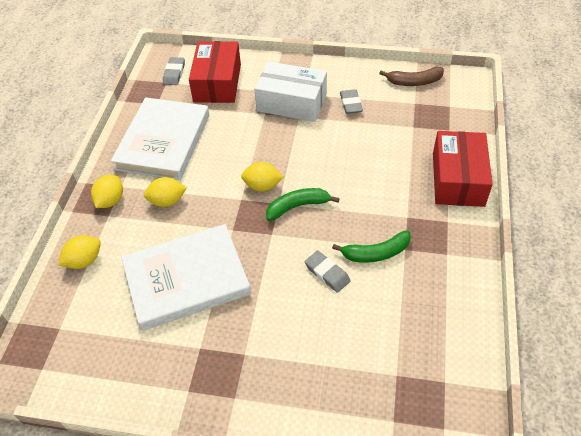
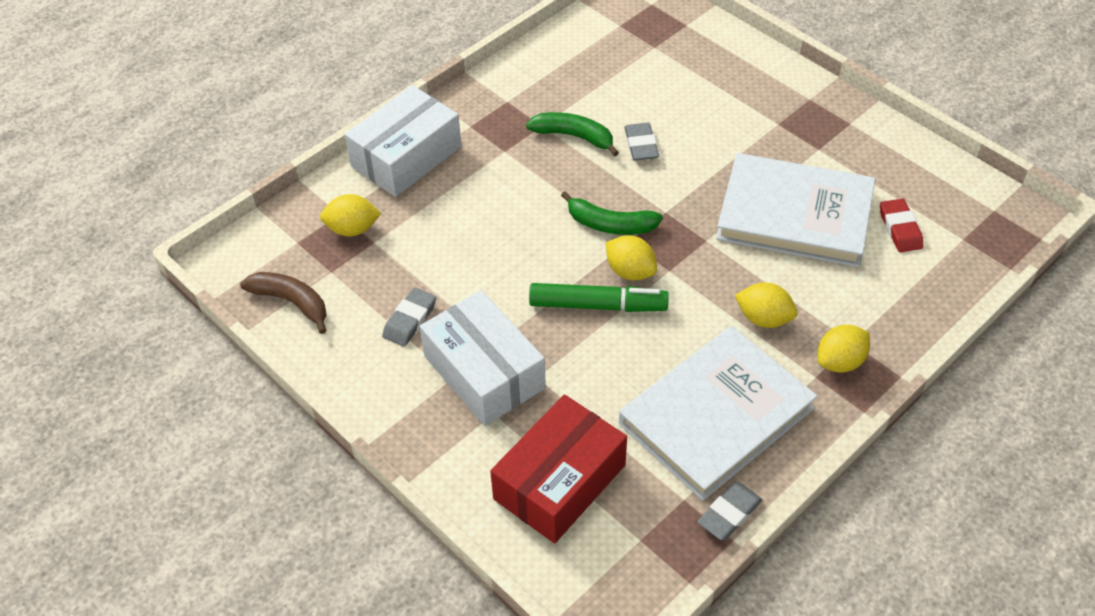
camera: 145 degrees left, 0 degrees up
(84, 261) = (907, 298): yellow lemon -> yellow lemon (352, 229)
(108, 310) = (900, 229): none -> red eraser
(174, 73) = (614, 552): grey eraser -> grey eraser (729, 514)
(264, 159) = (598, 305): none -> green marker
(457, 179) = (406, 156): red box -> white box

